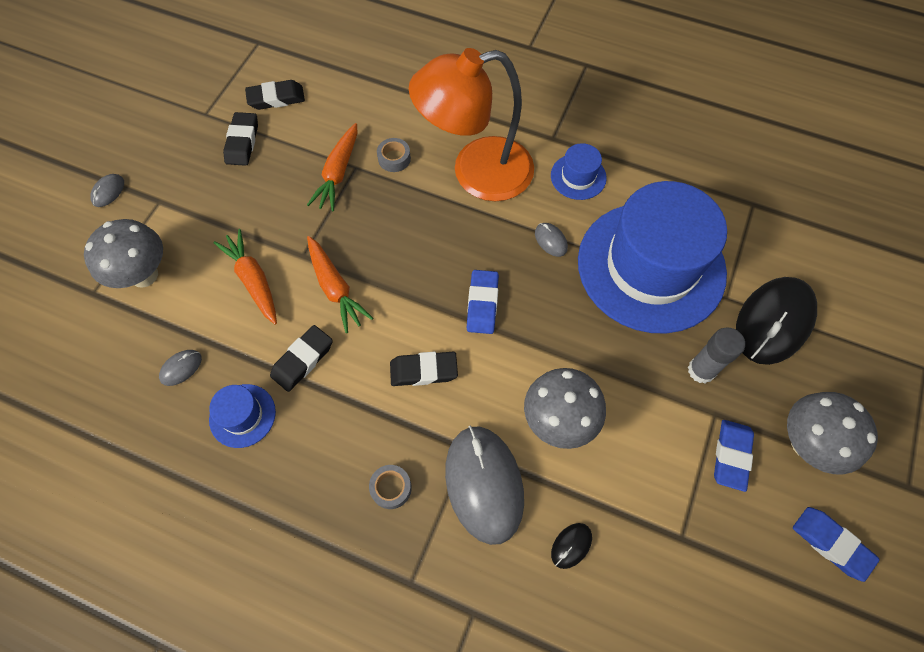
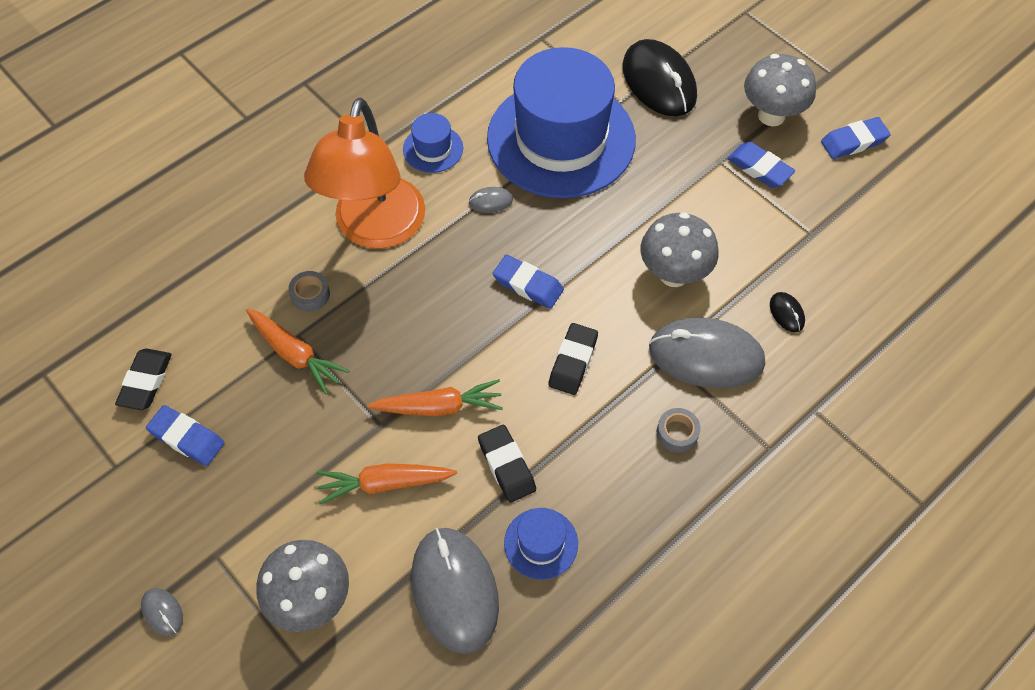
camera: 65 degrees left, 5 degrees down
(181, 368) = (455, 590): grey mouse -> grey mouse, size x2.39
(242, 142) = (187, 438): black eraser -> blue eraser
(701, 370) = (677, 151): grey glue stick -> none

